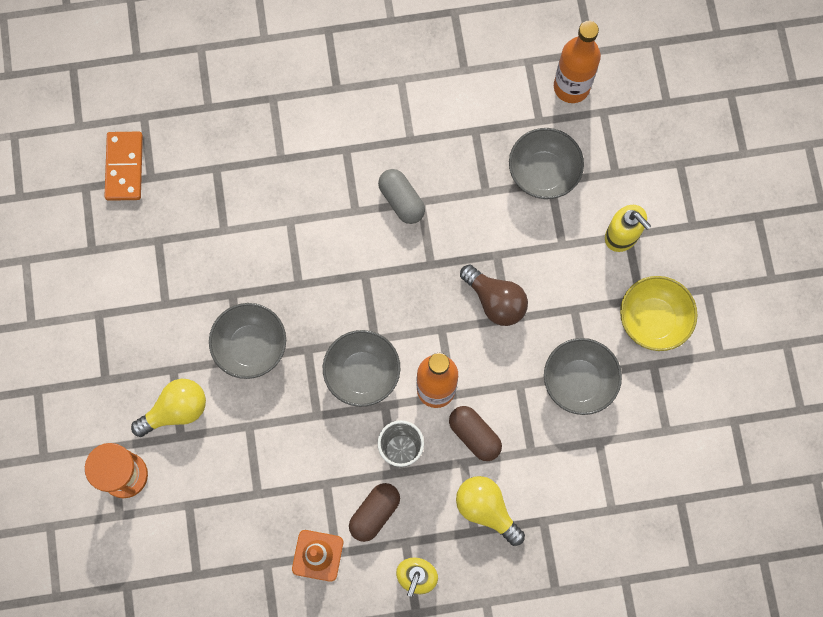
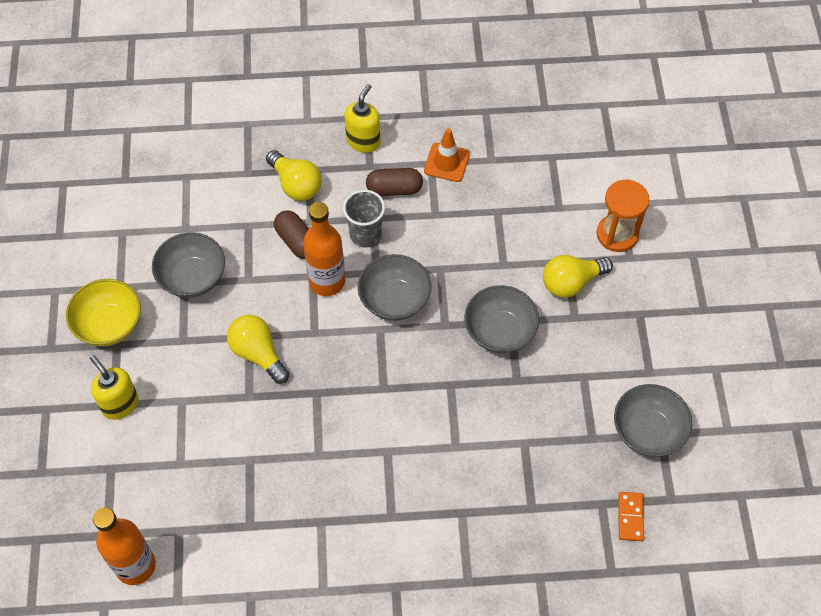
camera: 175 degrees left, 15 degrees down
(124, 167) = (630, 517): orange domino -> orange domino, size x0.65
(374, 513) = (394, 189): brown capsule -> brown capsule turned 45 degrees clockwise
(401, 200) = (338, 457): grey capsule -> none
(495, 301) = (258, 353): brown light bulb -> yellow light bulb
(543, 172) = (186, 474): grey bowl -> grey bowl (647, 431)

